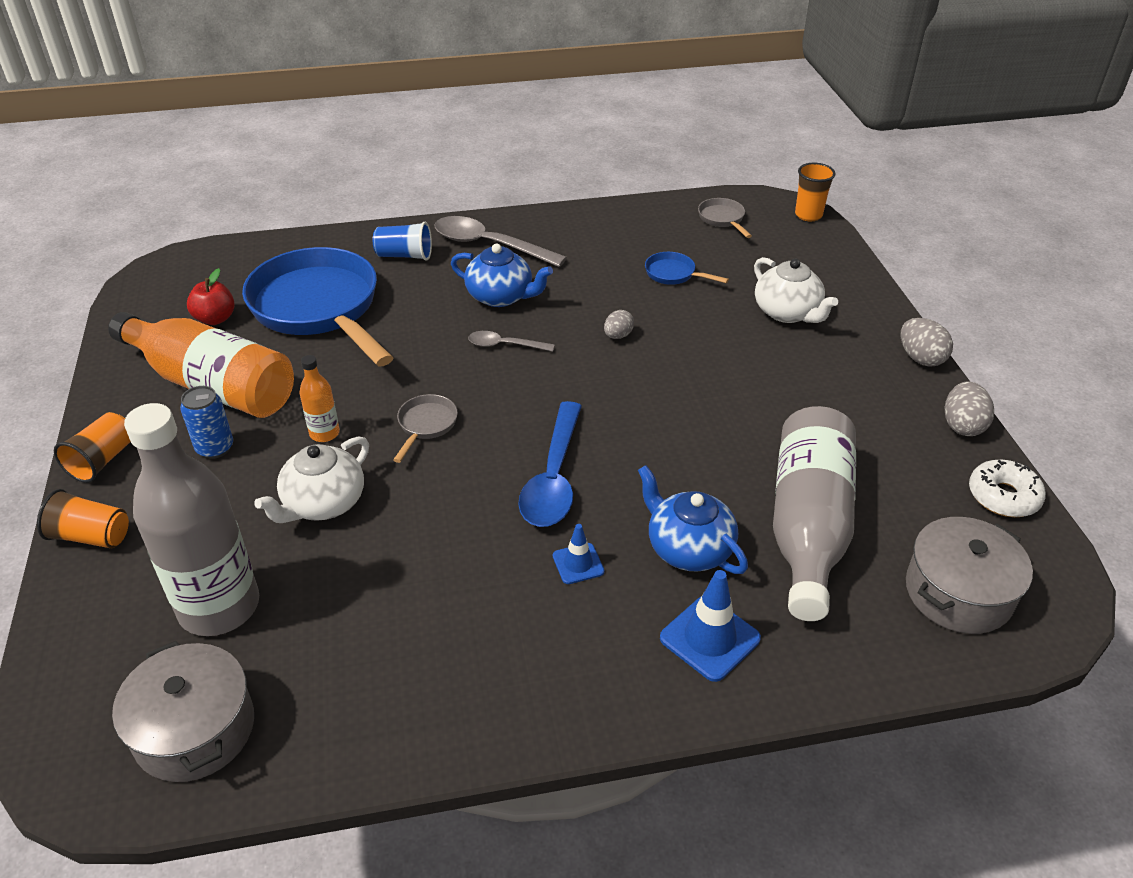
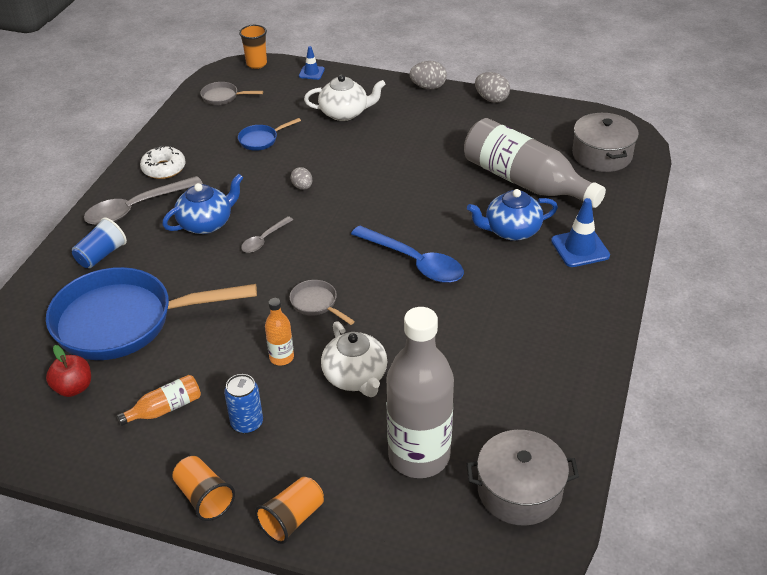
camera: 60 degrees left, 0 degrees up
(212, 384) = (165, 408): orange bottle -> orange bottle, size x0.44
(578, 563) = (493, 277): blue traffic cone -> blue traffic cone (311, 73)
(1003, 496) = (550, 111): white donut -> white donut (164, 168)

